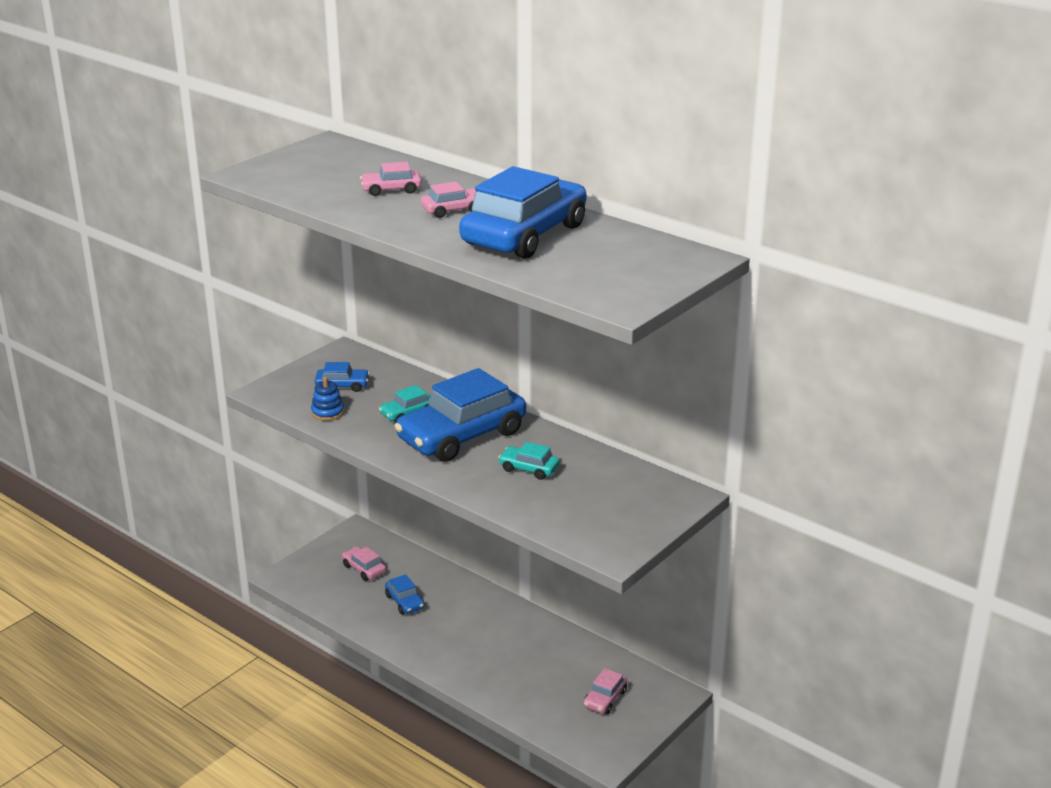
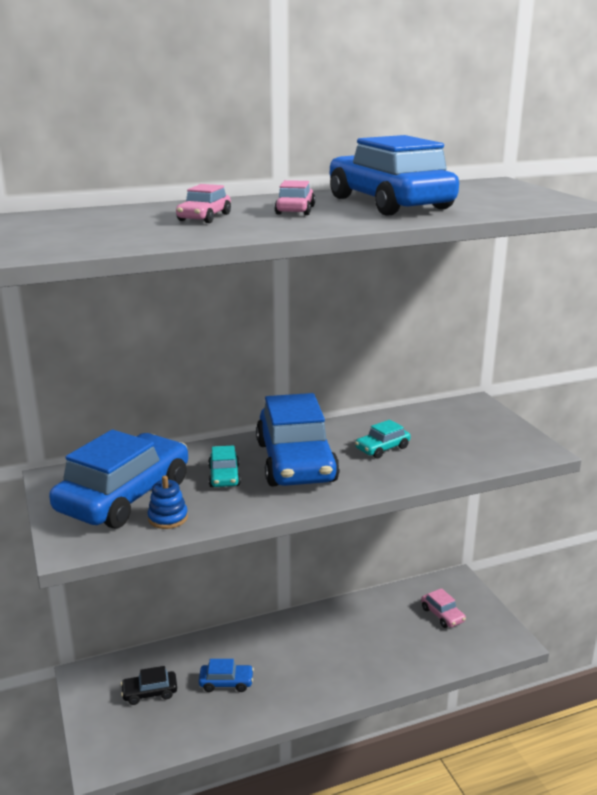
camera: 60 degrees left, 5 degrees down
(342, 386) = (125, 496): blue car -> blue car, size x2.31
(364, 569) = (150, 692): pink car -> black car

